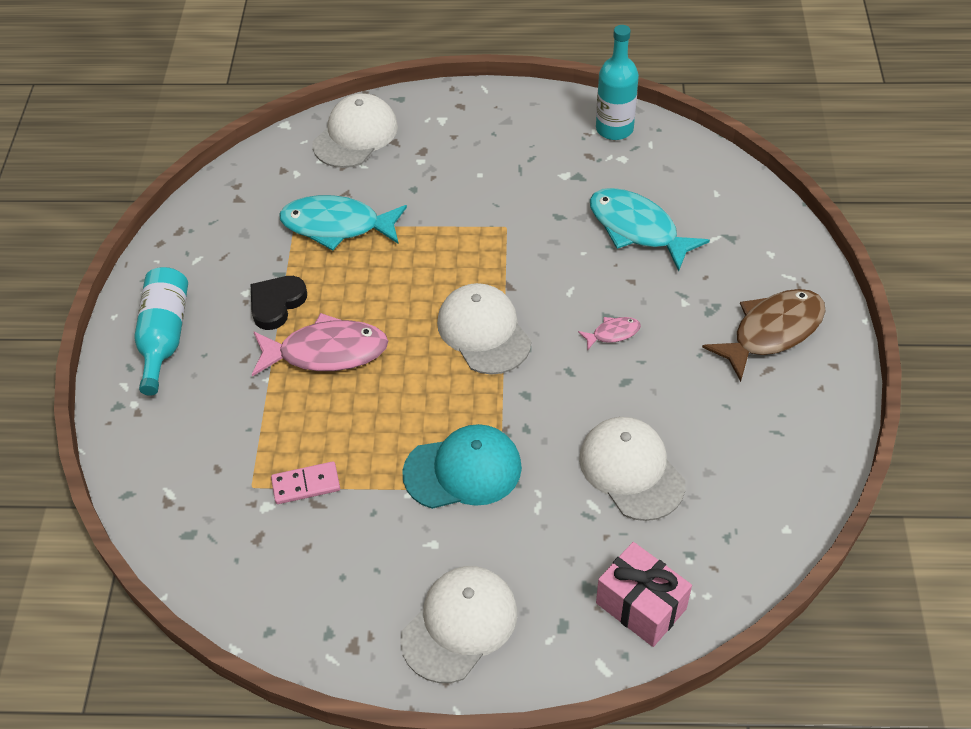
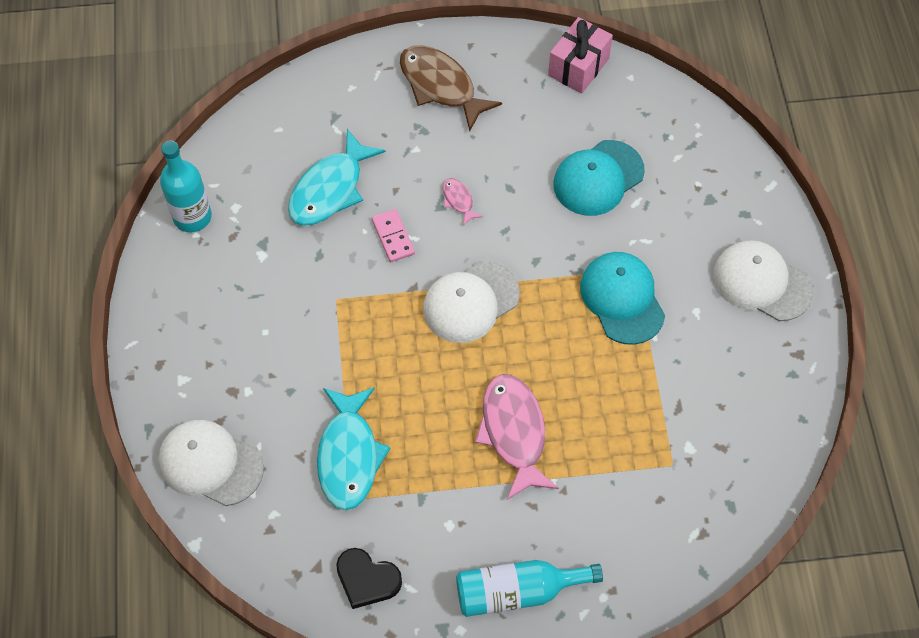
camera: 100 degrees left, 10 degrees up
(276, 304) = (461, 492): black heart -> black heart (367, 579)
(306, 484) = (661, 420): pink domino -> pink domino (393, 237)
(631, 470) = (598, 178): white cap -> turquoise cap
(641, 606) = (716, 165): pink gift -> pink gift (578, 67)

